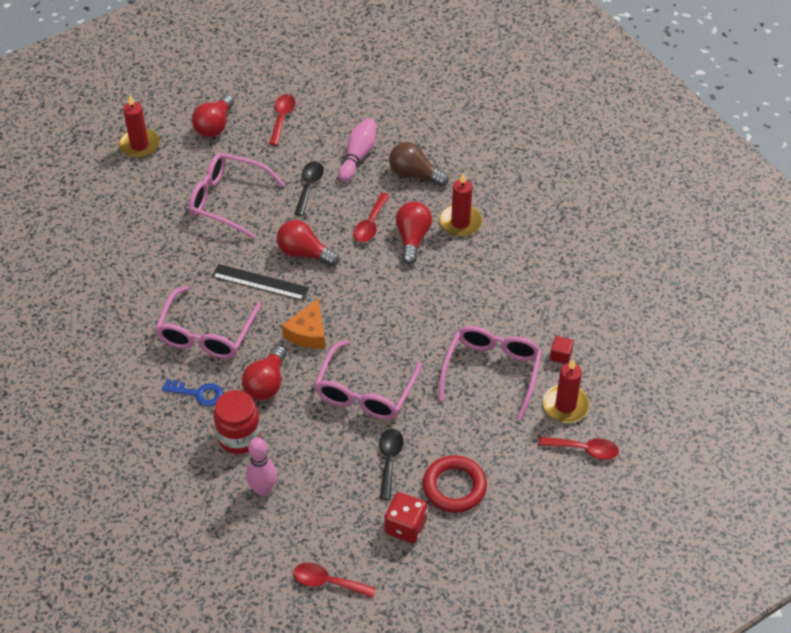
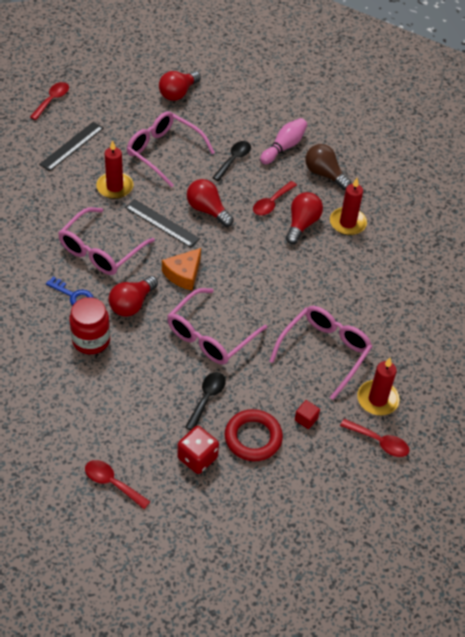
camera: 15 degrees right, 0 degrees up
(121, 223) = (72, 146): none -> black ruler
(139, 145) = (113, 92): red candle -> red candle (115, 187)
(263, 489) = (92, 388): pink bowling pin -> none
(282, 118) = (234, 102): red spoon -> red spoon (52, 100)
(560, 355) = (390, 356): red cube -> red cube (306, 419)

